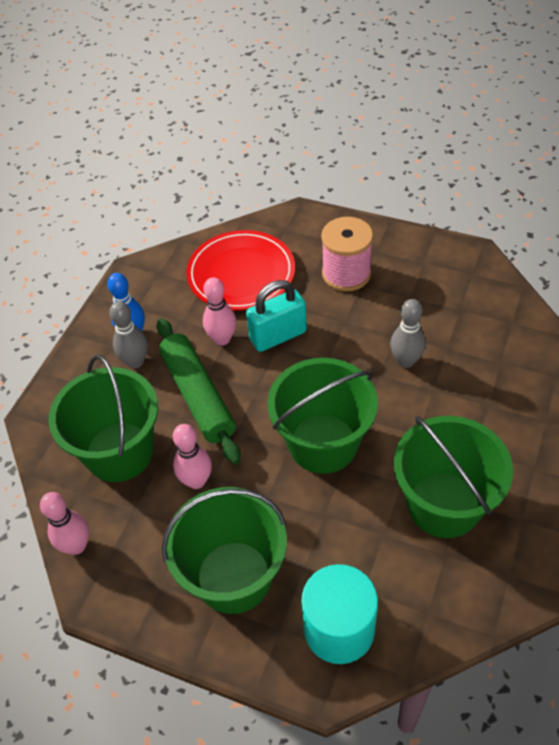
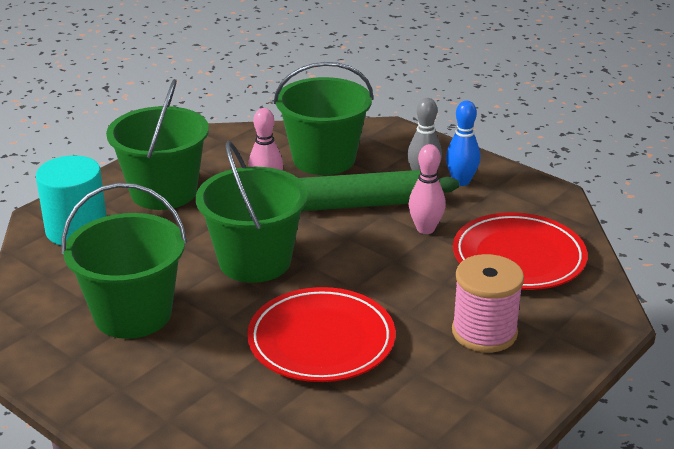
camera: 105 degrees right, 20 degrees down
(76, 545) = (249, 133): pink bowling pin -> none
(278, 336) = (410, 263): turquoise padlock -> none
(405, 361) = (321, 340): grey bowling pin -> red plate

